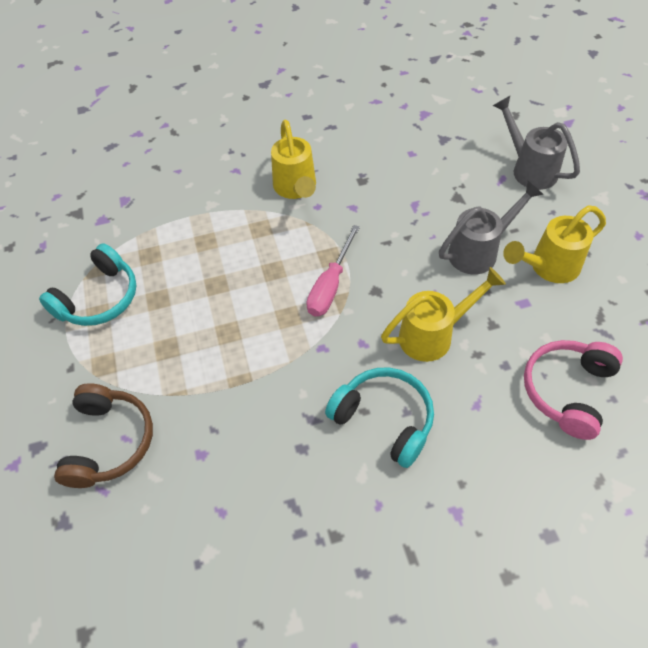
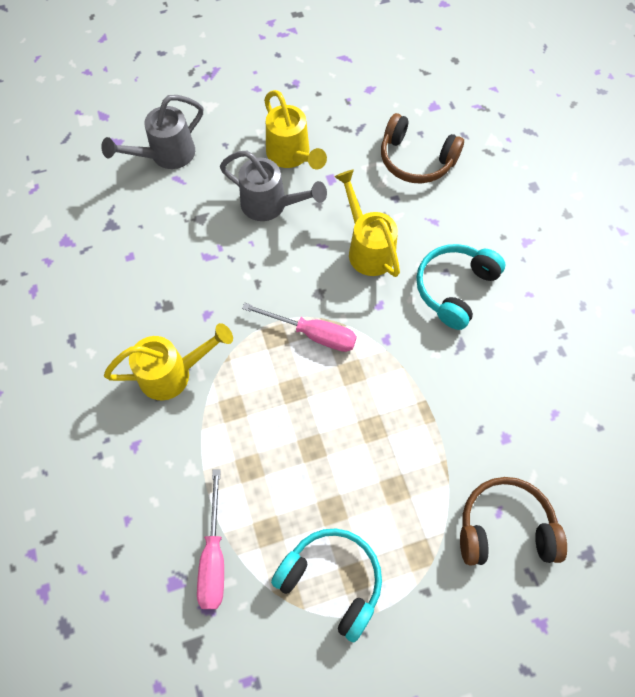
camera: 95 degrees left, 10 degrees up
(138, 222) = (214, 556): none -> pink screwdriver
(480, 251) = (271, 205): grey watering can -> grey watering can turned 150 degrees clockwise
(567, 391) = (416, 160): pink headphones -> brown headphones

